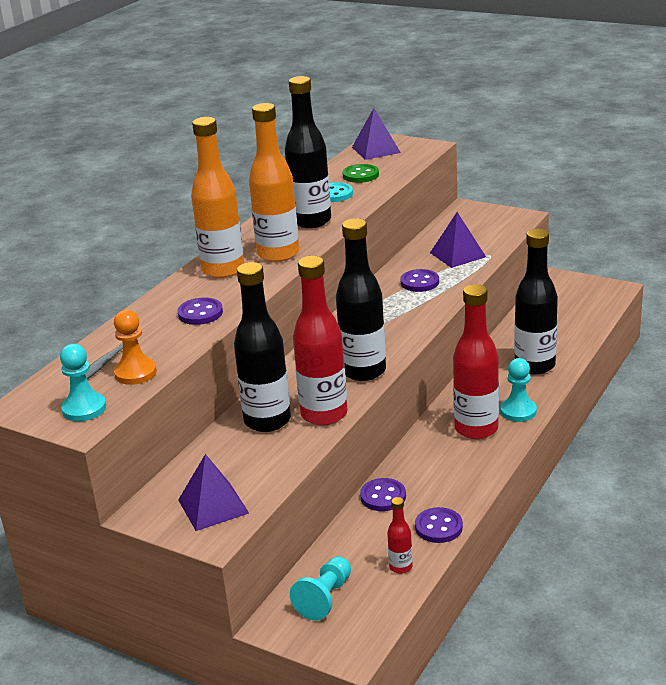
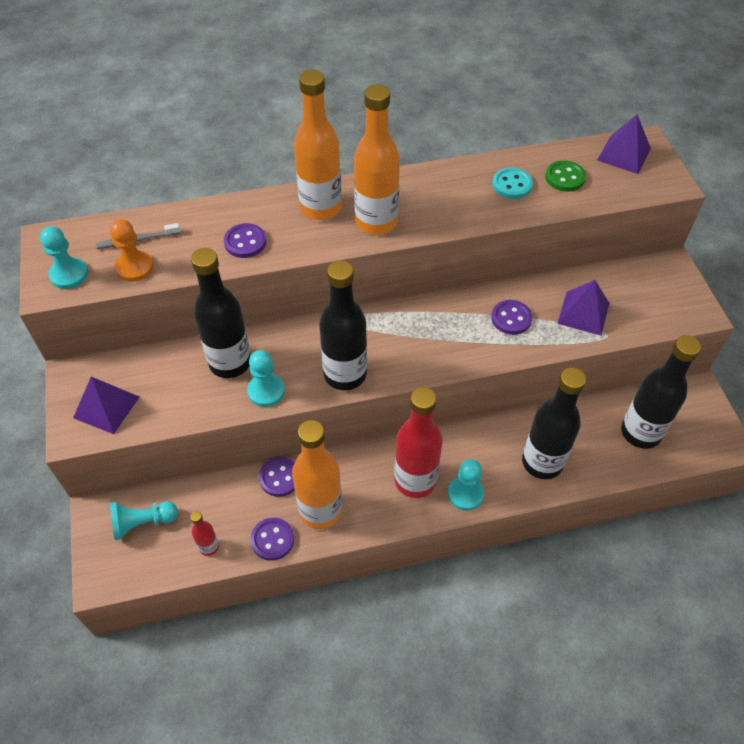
camera: 45 degrees right, 25 degrees up
(311, 221) = (450, 203): black bottle -> black bottle (640, 432)
(324, 414) = (266, 391): red bottle -> turquoise pawn
(443, 488) = (320, 510): none -> orange bottle

